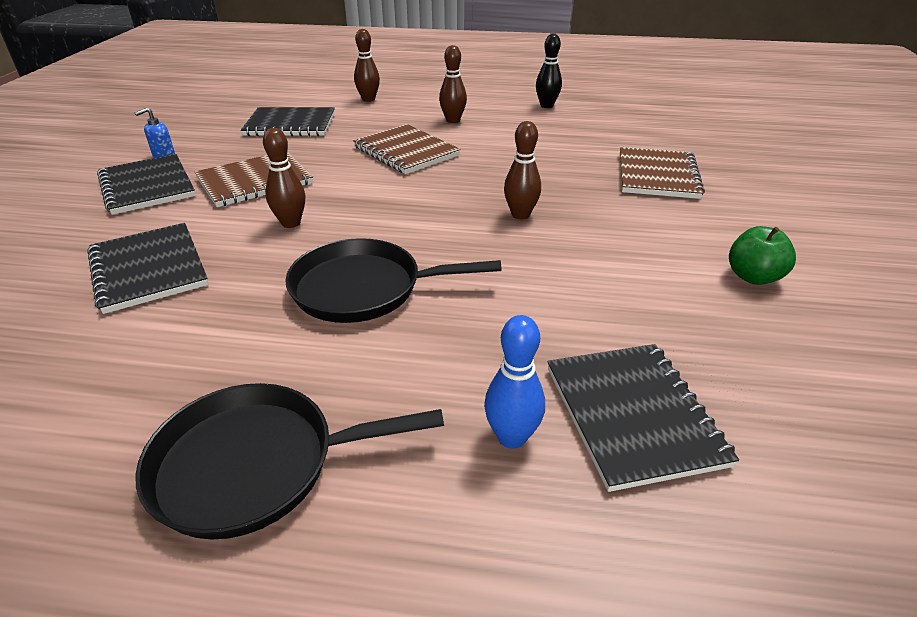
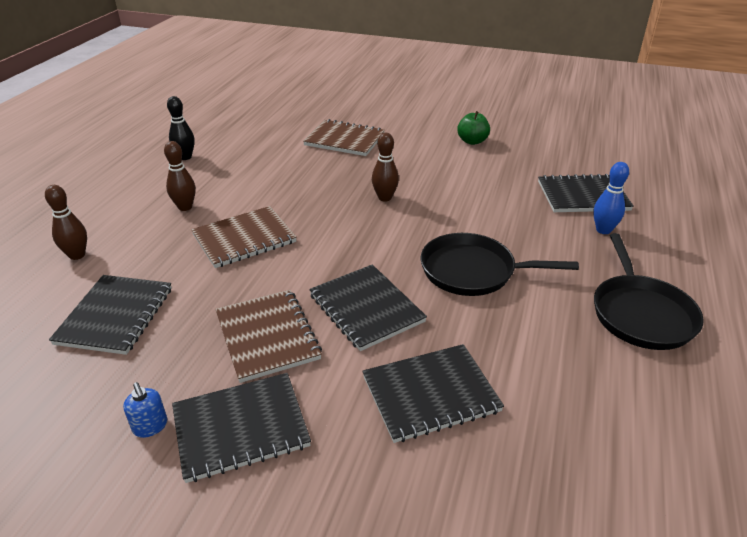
camera: 80 degrees left, 0 degrees up
(291, 223) = (366, 308): brown bowling pin -> black notebook
(363, 288) = (472, 271): black pan -> black pan turned 90 degrees clockwise

